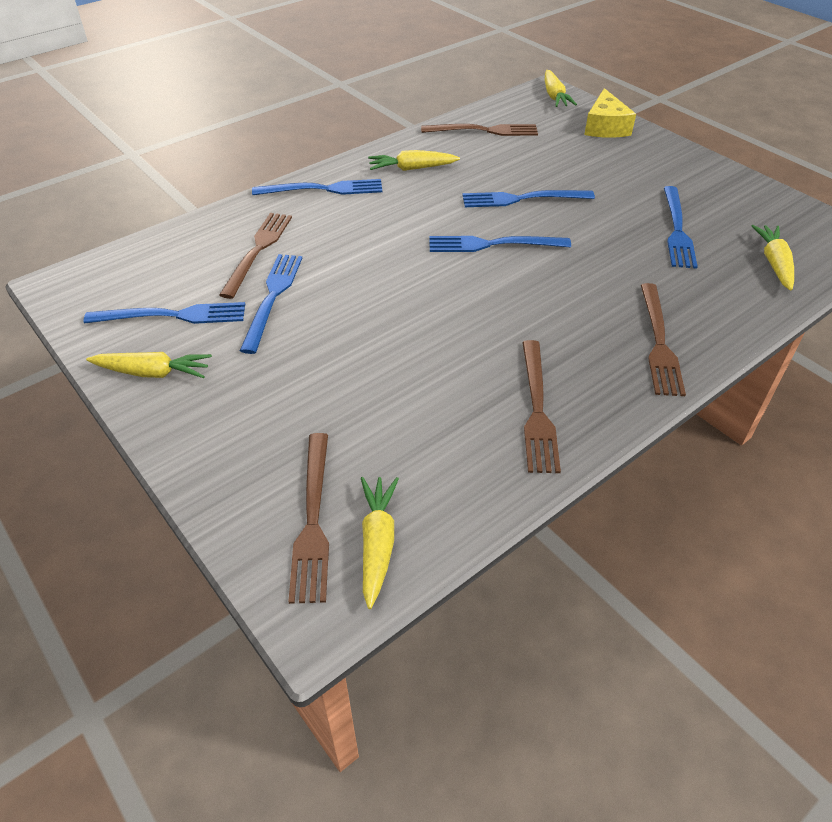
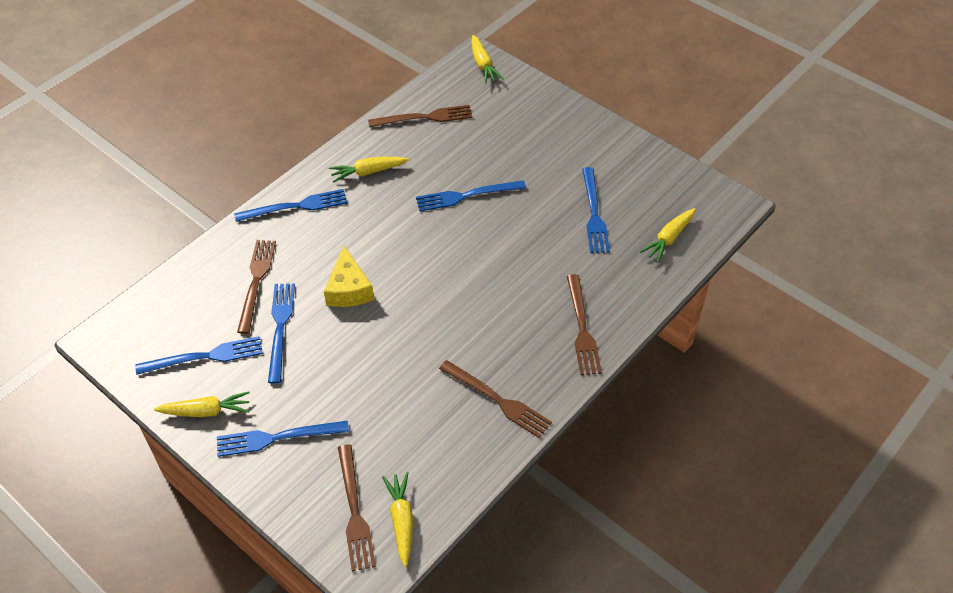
camera: 10 degrees left, 5 degrees up
(493, 244) = (448, 249): blue fork -> blue fork (277, 437)
(537, 409) = (497, 400): brown fork -> brown fork turned 45 degrees counterclockwise
(605, 127) = (530, 100): yellow cheese -> yellow cheese (348, 289)
(774, 263) = (669, 239): yellow carrot -> yellow carrot turned 135 degrees counterclockwise

